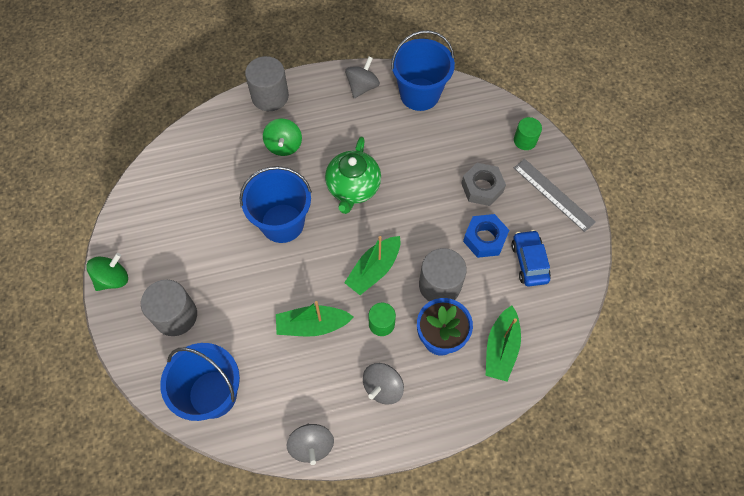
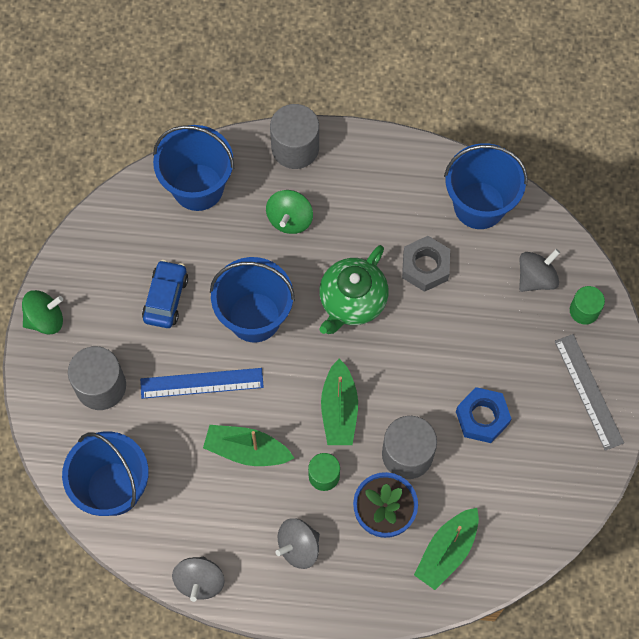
camera: 20 degrees right, 5 degrees up
(205, 145) = (198, 187): none -> blue bucket
(258, 286) = (201, 383): none -> blue ruler
(362, 87) = (412, 172): grey spinning top -> grey spinning top (536, 278)
(374, 269) = (339, 410): green boat -> green boat turned 60 degrees counterclockwise
(482, 188) = (506, 353): grey nut -> grey nut (425, 267)
(529, 262) = (522, 463): blue car -> blue car (166, 298)

